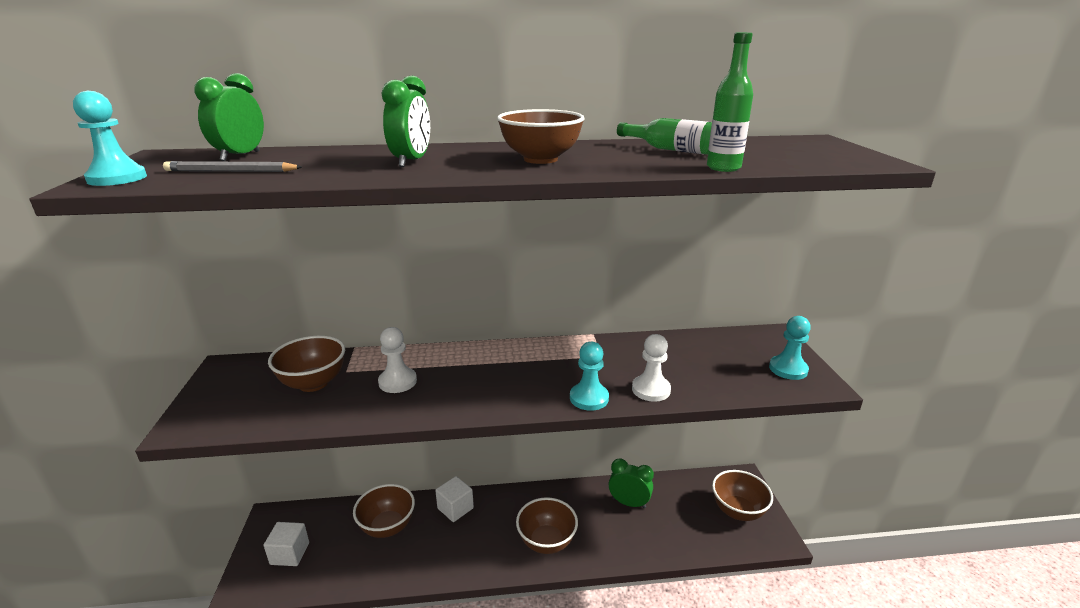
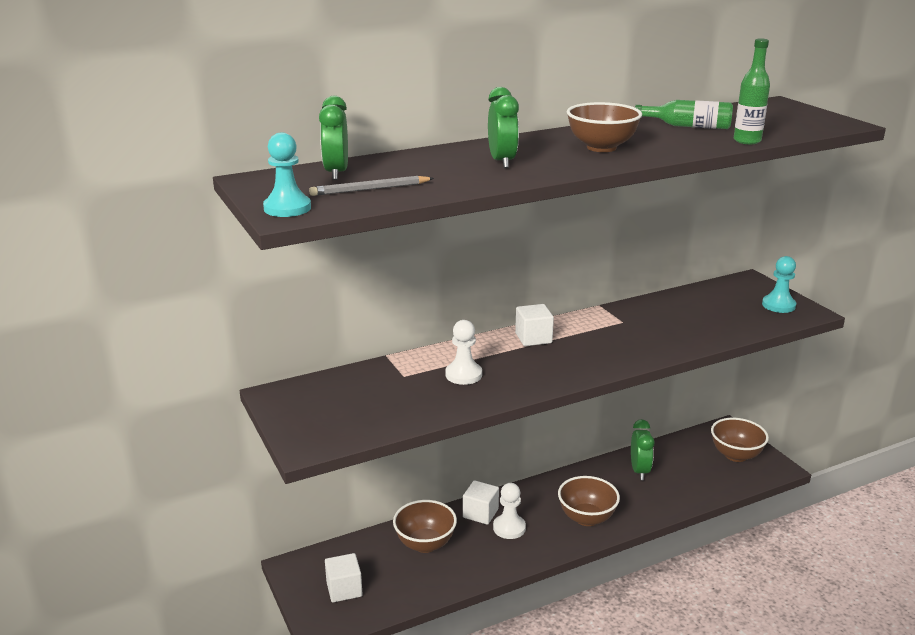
camera: 20 degrees left, 0 degrees up
(313, 383) = (385, 391): brown bowl -> none
(499, 356) = (533, 338): none -> white cube
(589, 398) = (641, 355): turquoise pawn -> none
(629, 503) = (639, 471): green clock -> green clock turned 90 degrees clockwise
(651, 389) = (685, 340): white pawn -> white pawn (509, 528)

